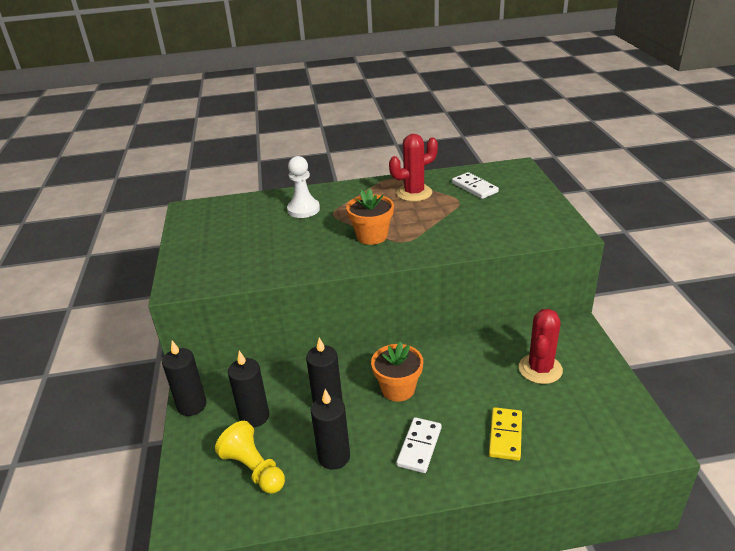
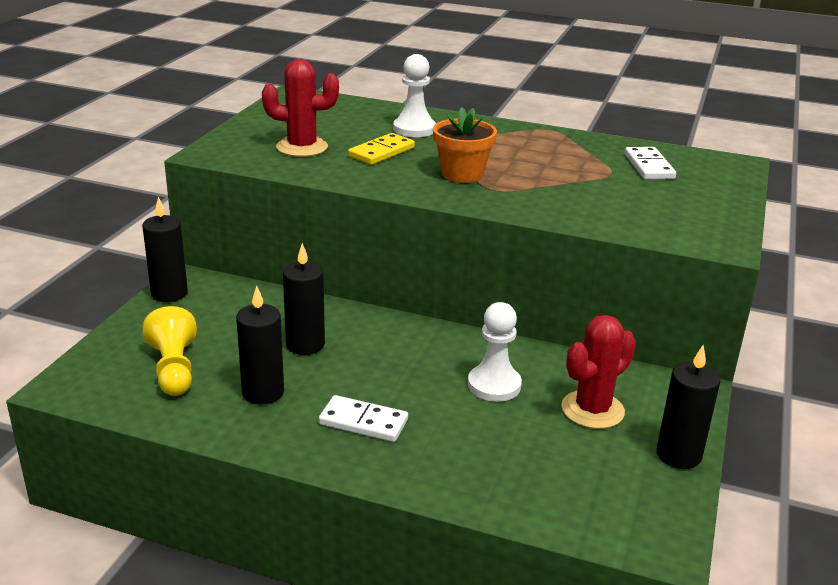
camera: 25 degrees right, 5 degrees down
(254, 416) = (219, 326): black candle -> black candle (678, 455)
(398, 389) = (396, 362): orange flower pot -> none
(414, 193) = (563, 150): red cactus -> red cactus (302, 147)
(419, 446) = (363, 422): white domino -> white domino turned 60 degrees clockwise
(471, 378) = (494, 385): none -> white pawn
(505, 435) = (475, 453): yellow domino -> yellow domino (381, 152)

